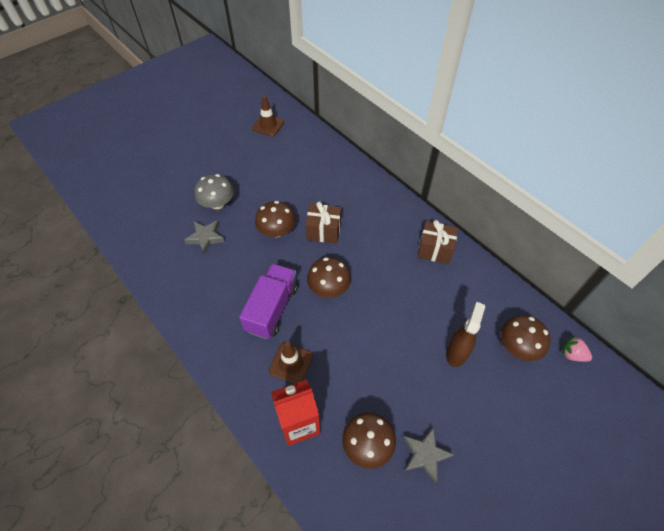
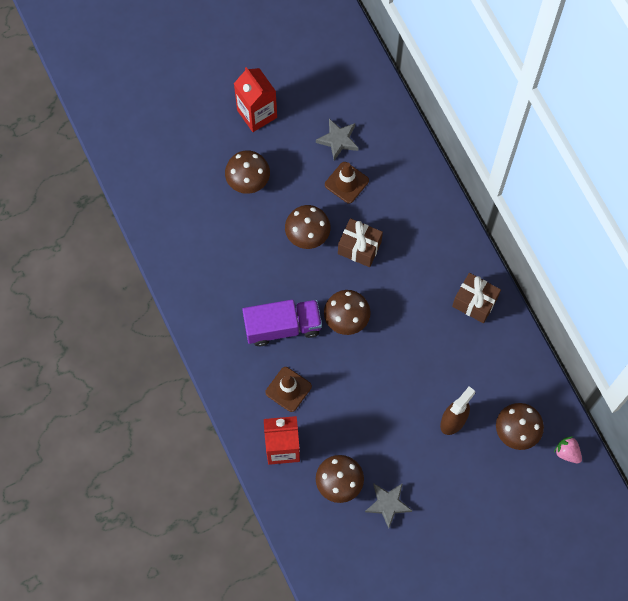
camera: 15 degrees right, 15 degrees up
(206, 238) = (228, 223): grey star -> grey star (338, 140)
(216, 159) = (257, 114): none -> red carton
(217, 203) = (248, 180): grey mushroom -> brown mushroom
(268, 125) = (331, 73): brown traffic cone -> brown traffic cone (346, 182)
(272, 308) = (282, 327): purple truck -> purple truck turned 45 degrees clockwise

